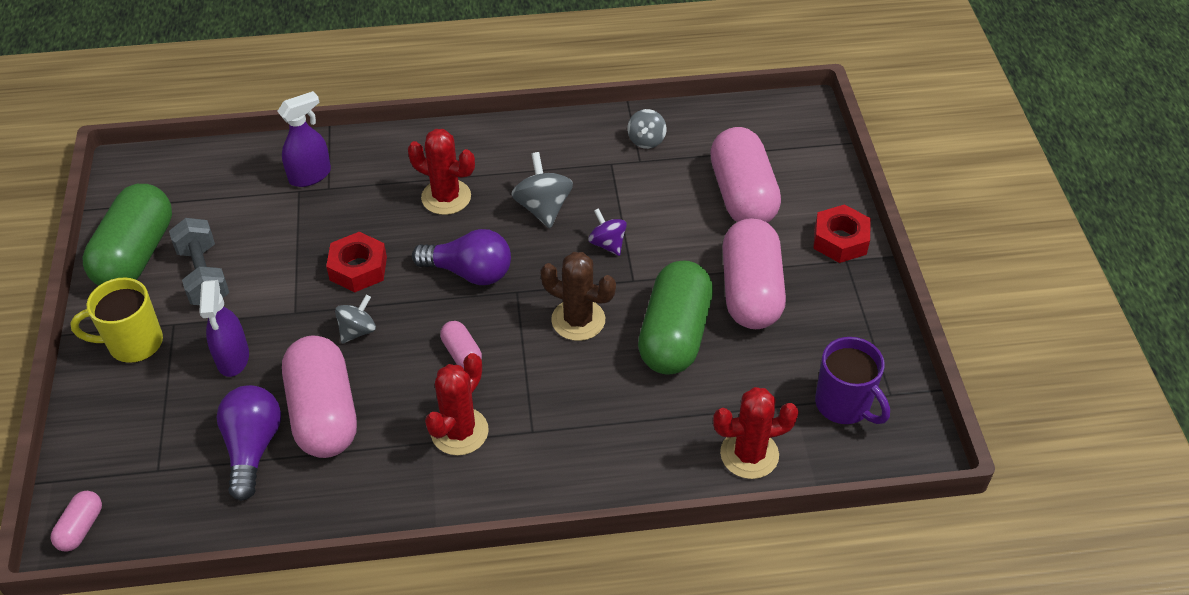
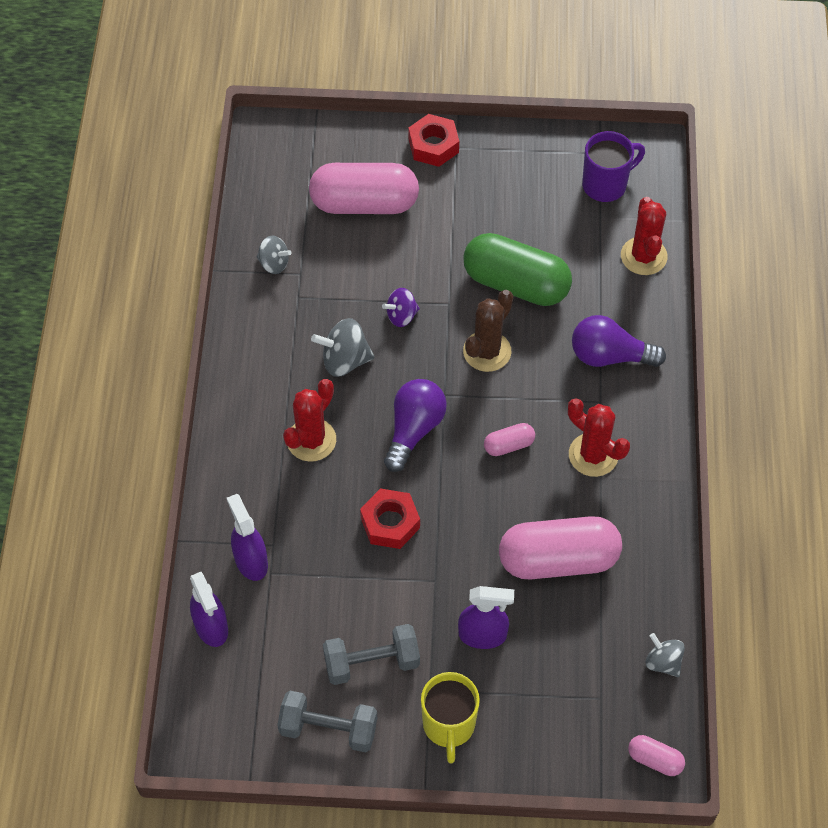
camera: 80 degrees left, 10 degrees up
(136, 254) = (328, 729): green capsule -> grey dumbbell
(242, 160) = (211, 627): none -> purple spray bottle
(253, 448) = (587, 618): purple light bulb -> purple light bulb (609, 356)
(357, 331) = (468, 527): grey spinning top -> grey spinning top (663, 662)
(750, 291) = (478, 221): pink capsule -> none

